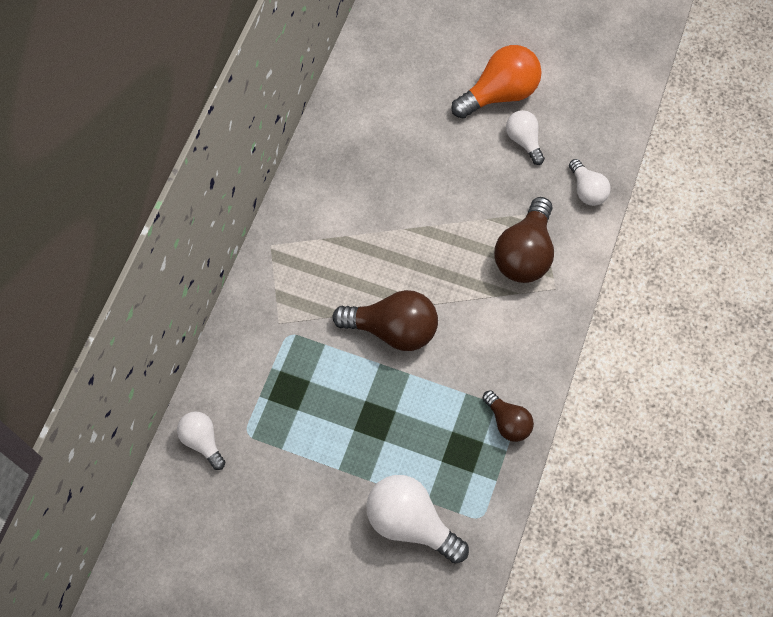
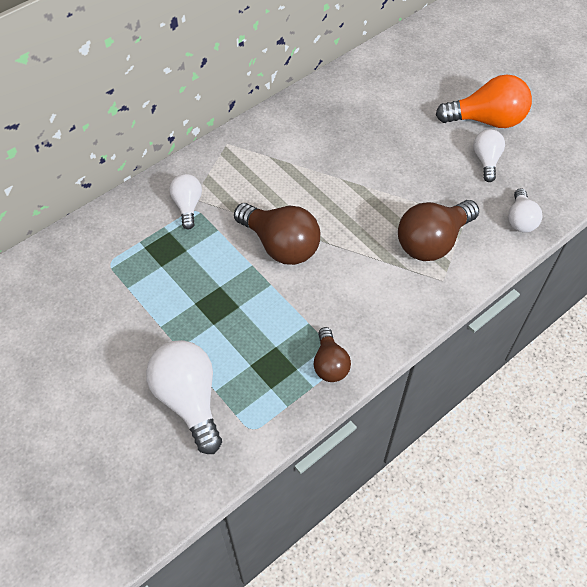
camera: 30 degrees right, 10 degrees down
(202, 441) = (72, 251): white light bulb -> white light bulb (188, 206)

